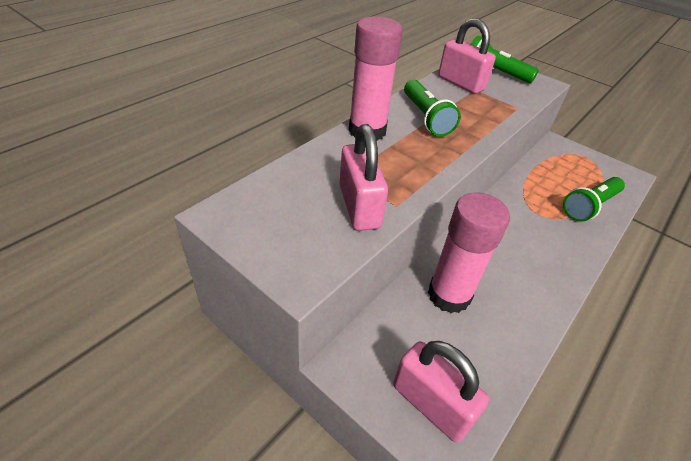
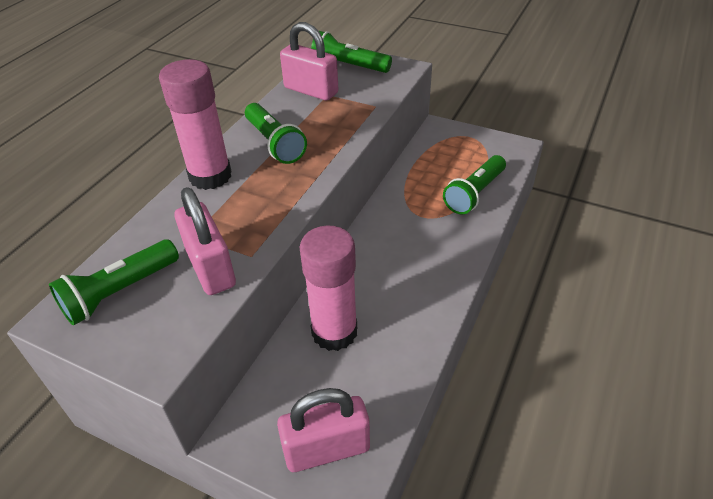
camera: 10 degrees left, 0 degrees up
(276, 207) = (120, 292): none -> green flashlight
(431, 404) = (327, 449): pink padlock -> pink padlock turned 45 degrees counterclockwise

